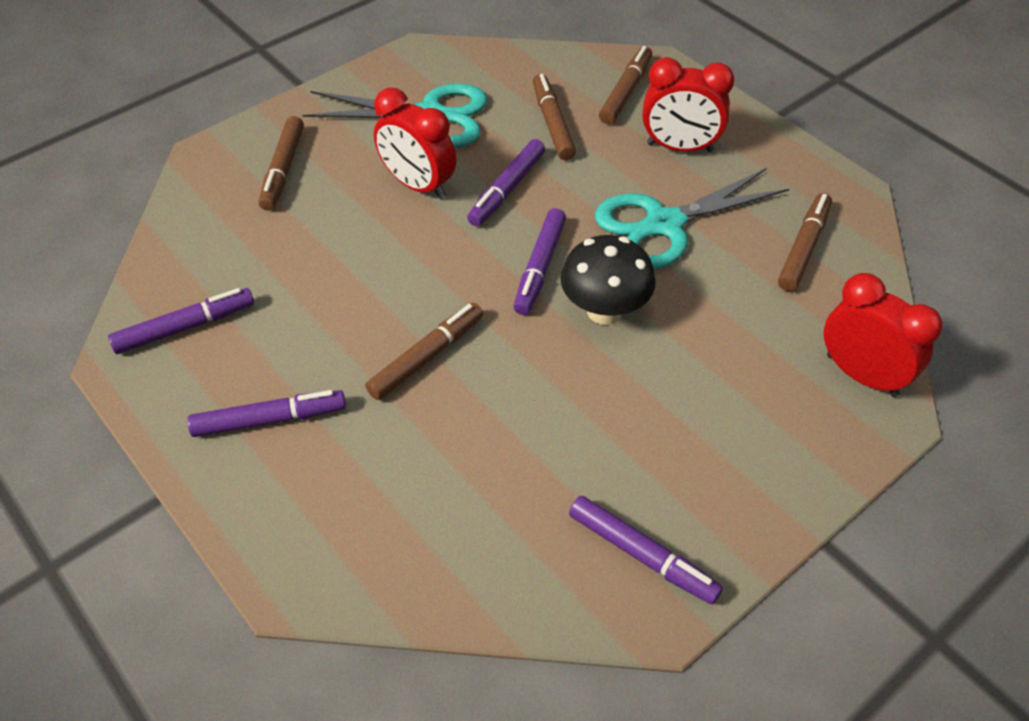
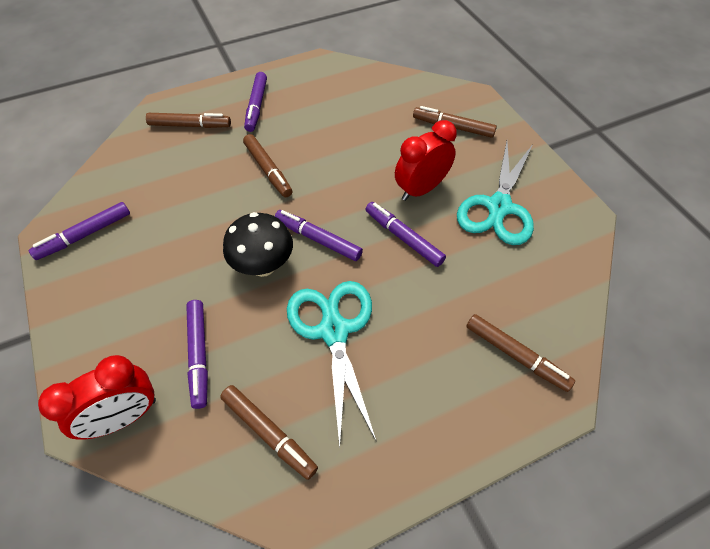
camera: 105 degrees right, 5 degrees up
(185, 327) = (333, 82): purple marker -> purple marker (199, 355)
(552, 123) = (477, 285): brown marker -> brown marker (190, 125)
(679, 147) = (426, 375): red clock -> none

